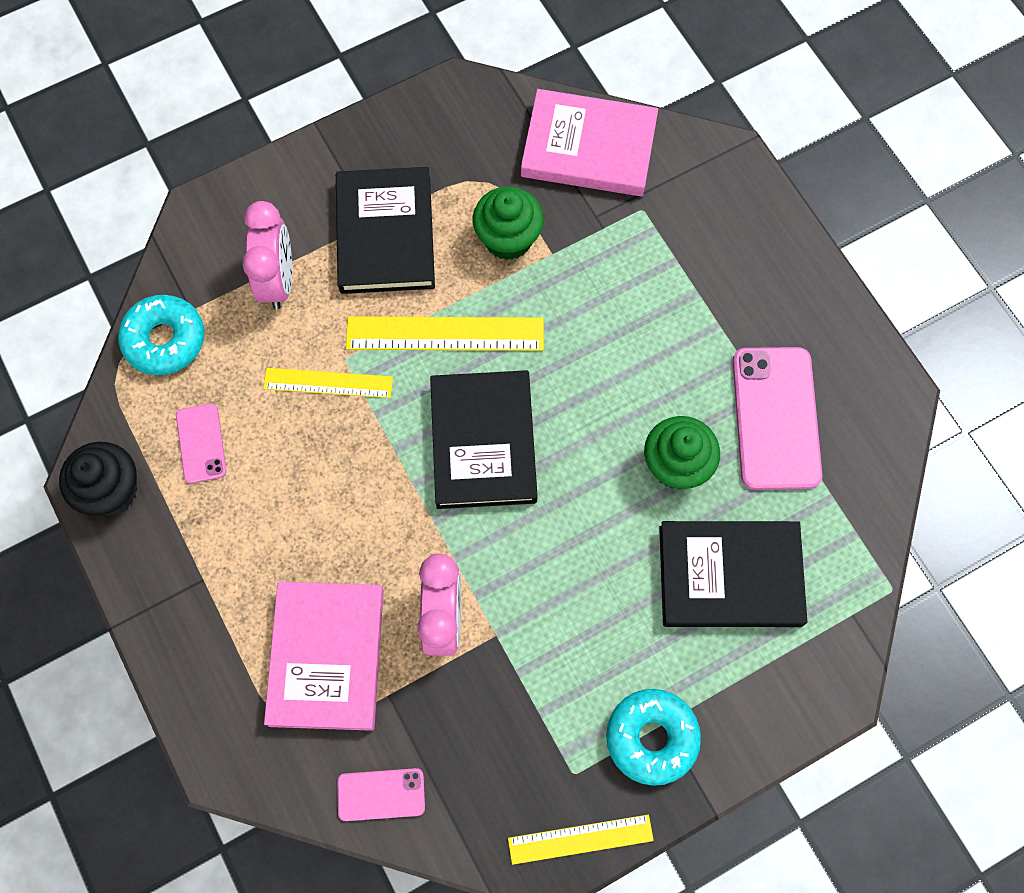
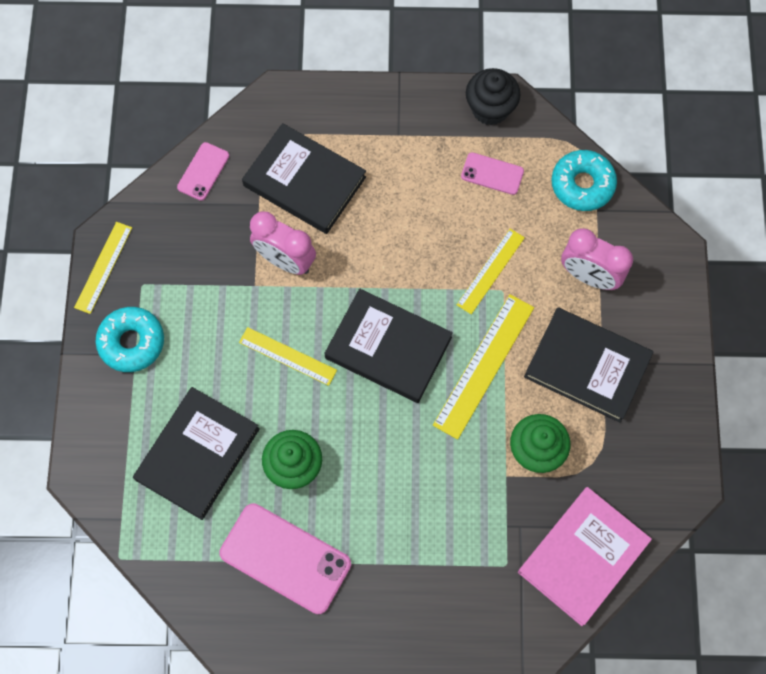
camera: 120 degrees right, 0 degrees up
(326, 656) = (304, 181): pink book -> black book
(558, 545) = (287, 356): none -> yellow ruler

